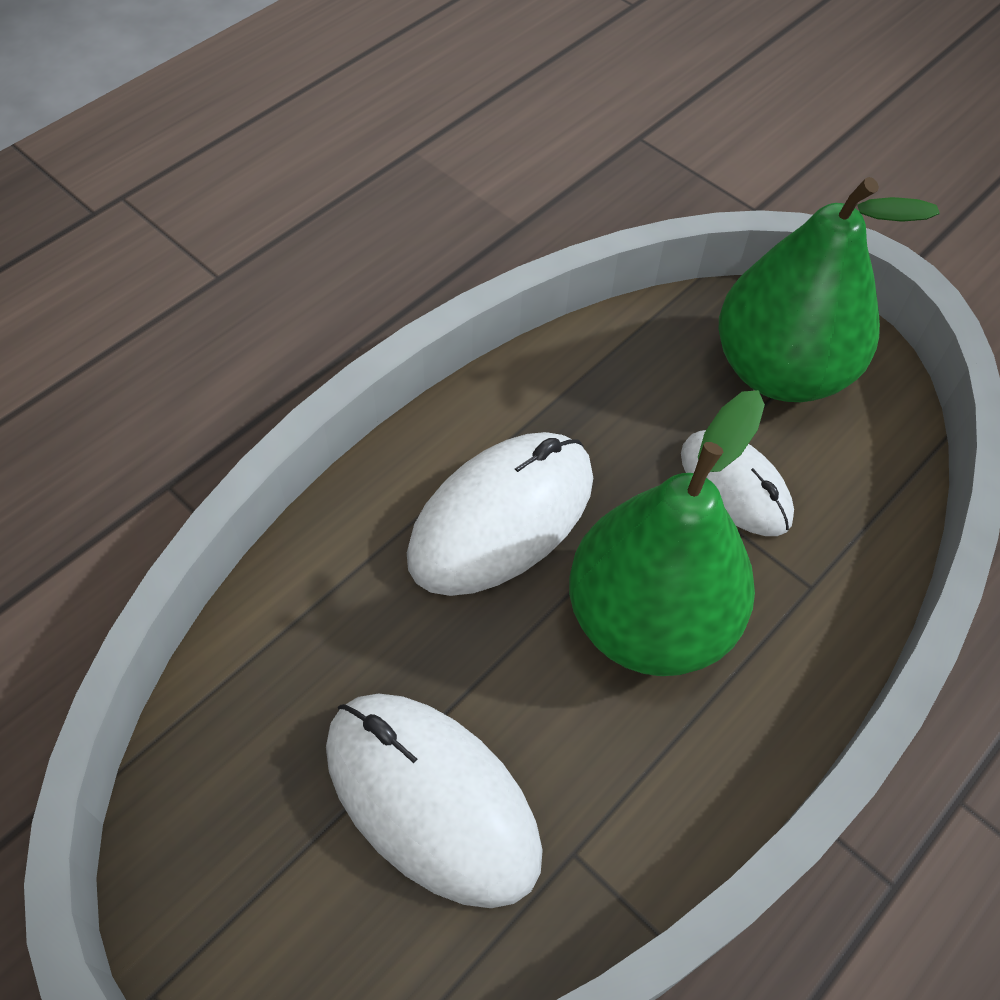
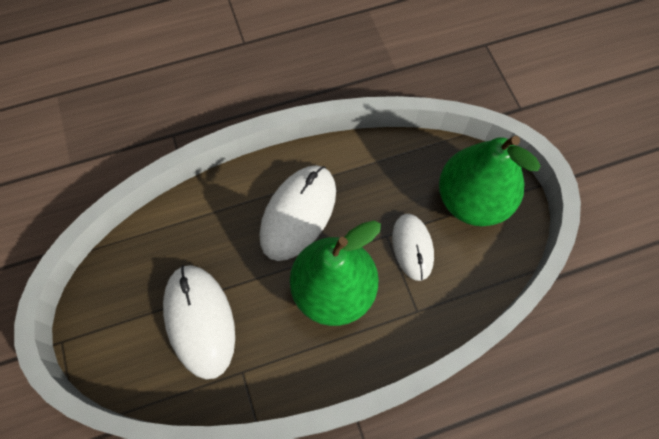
camera: 30 degrees right, 10 degrees up
(501, 517) = (298, 213): white mouse -> white mouse turned 45 degrees counterclockwise

